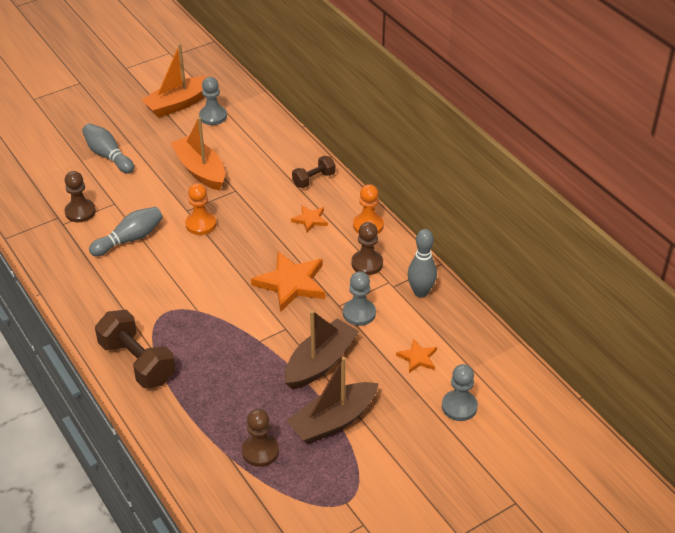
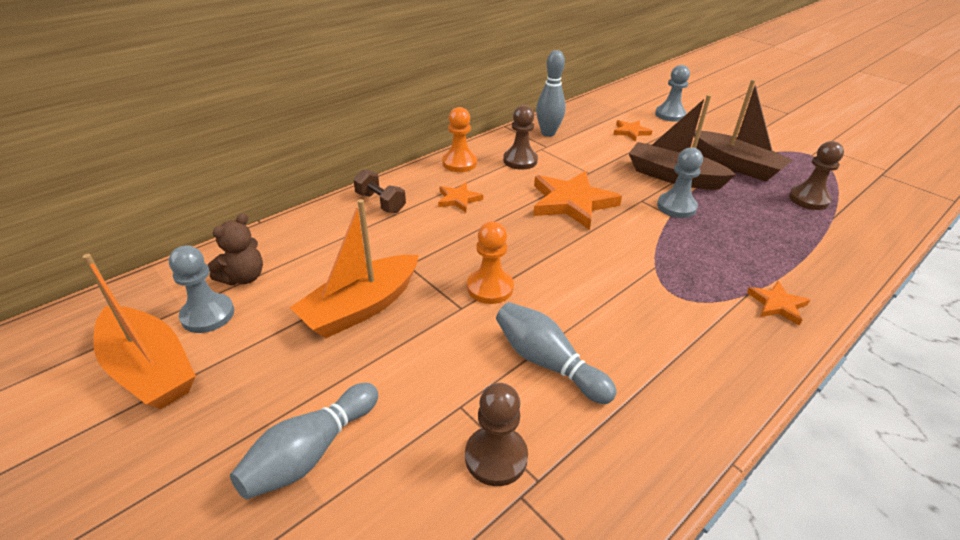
camera: 100 degrees left, 5 degrees down
(137, 362) = (777, 304): brown dumbbell -> orange star
(242, 125) = (243, 277): none -> brown teddy bear
(359, 313) = (593, 161): grey pawn -> grey pawn (676, 207)

